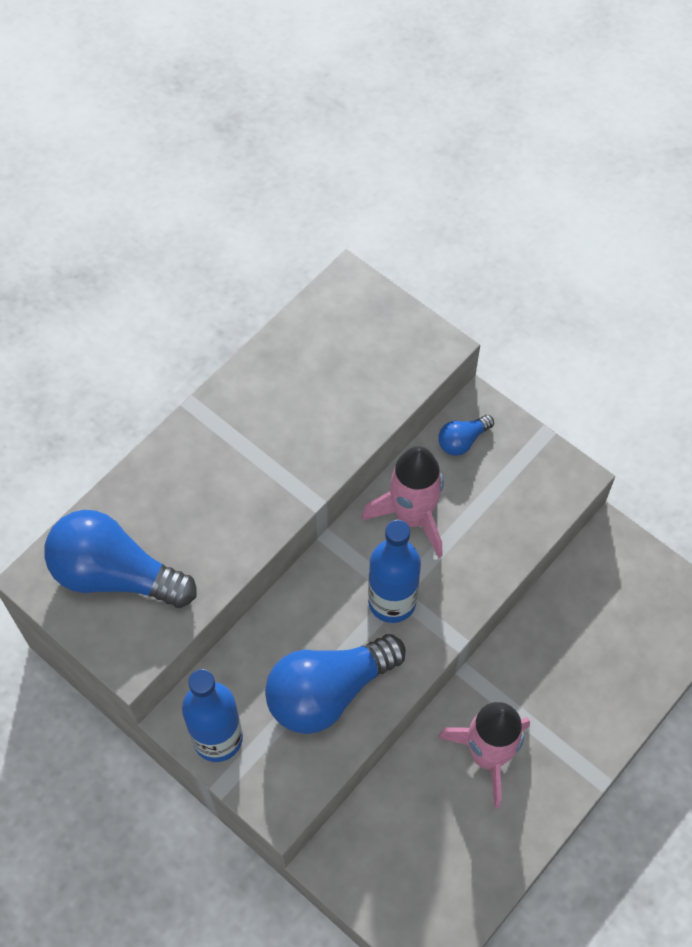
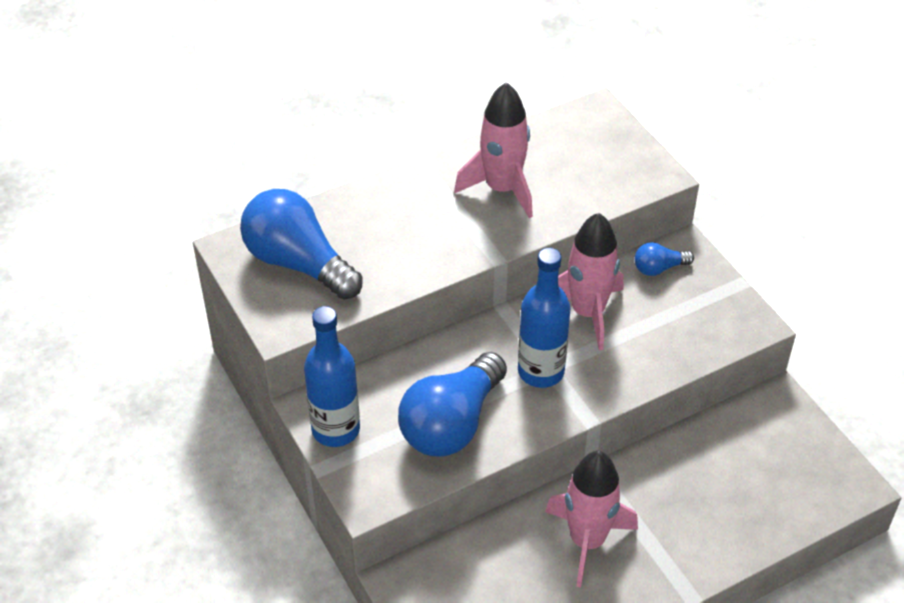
camera: 20 degrees right, 15 degrees down
(288, 413) = (502, 189): none -> pink rocket
(328, 692) = (452, 423): blue light bulb -> blue light bulb turned 45 degrees counterclockwise

